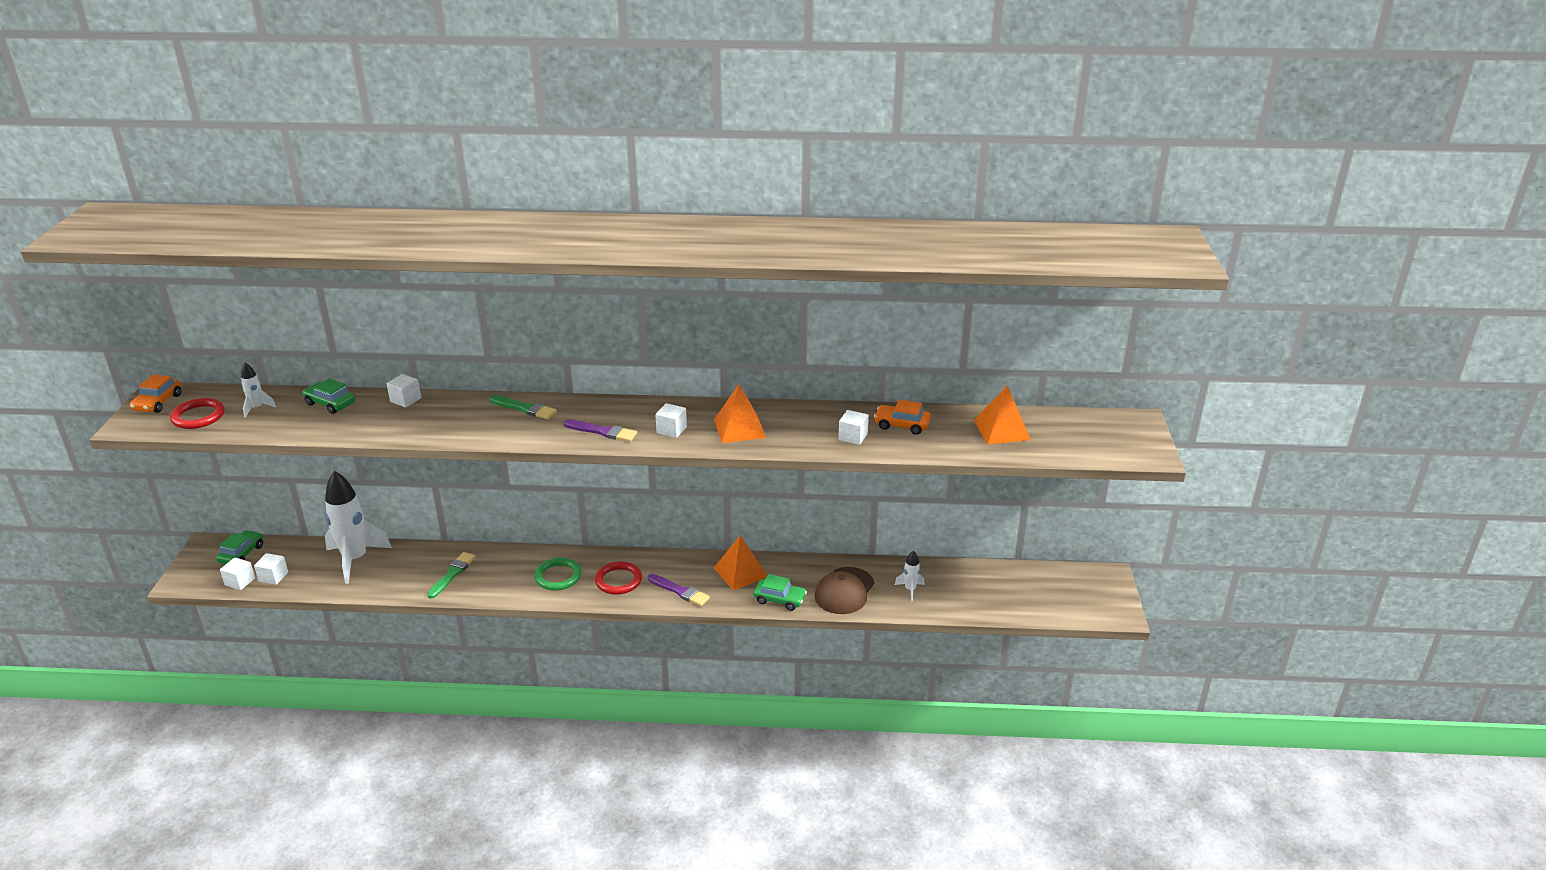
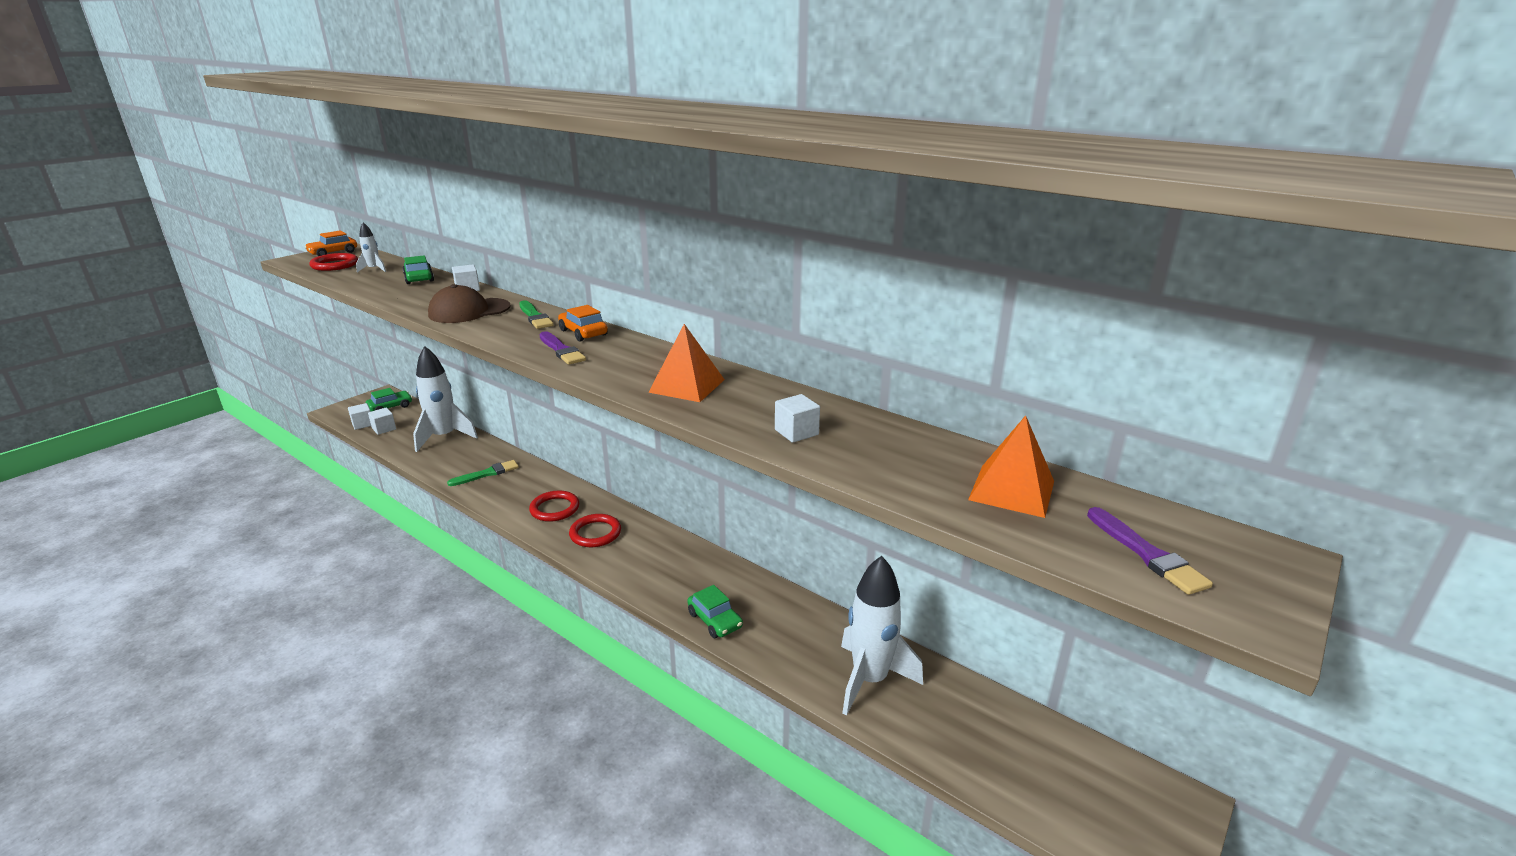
camera: 35 degrees right, 5 degrees down
(558, 576) = (555, 509): green ring -> red ring
(671, 430) = (621, 367): white cube -> none
(680, 591) = (633, 567): purple brush -> purple brush (1147, 554)
(740, 572) = (708, 574): orange pyramid -> none
(844, 591) = (792, 644): brown cap -> brown cap (469, 311)
(902, 425) = (875, 440): orange car -> orange car (583, 333)
(910, 590) = (869, 680): white rocket -> white rocket, size x2.23

